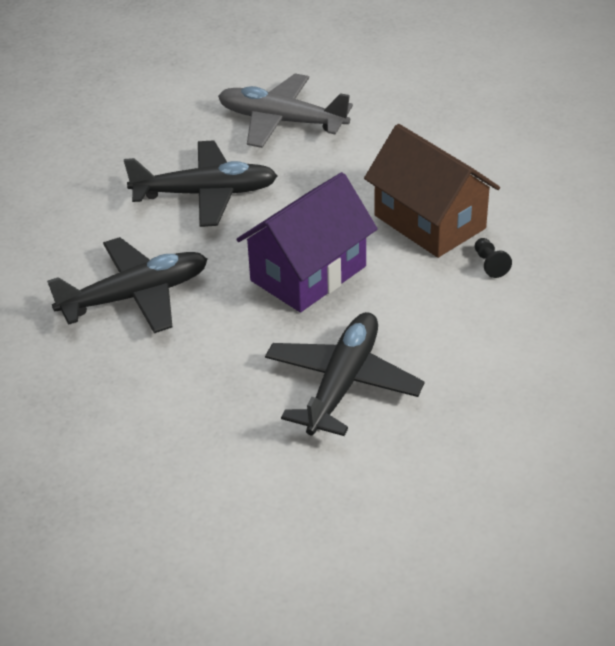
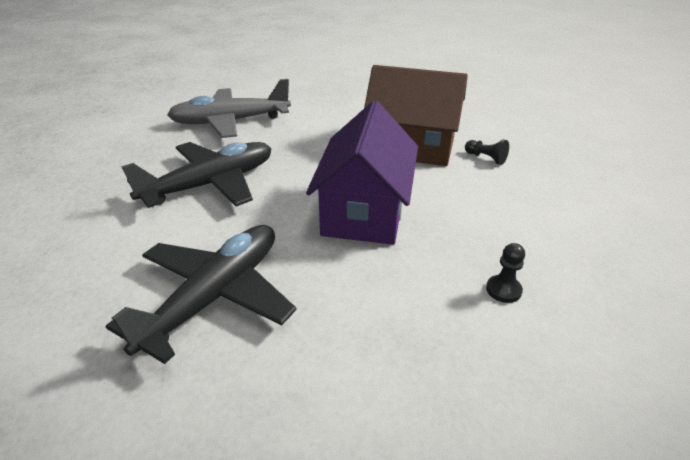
camera: 35 degrees left, 5 degrees down
(342, 383) = (503, 290): black plane -> black pawn

